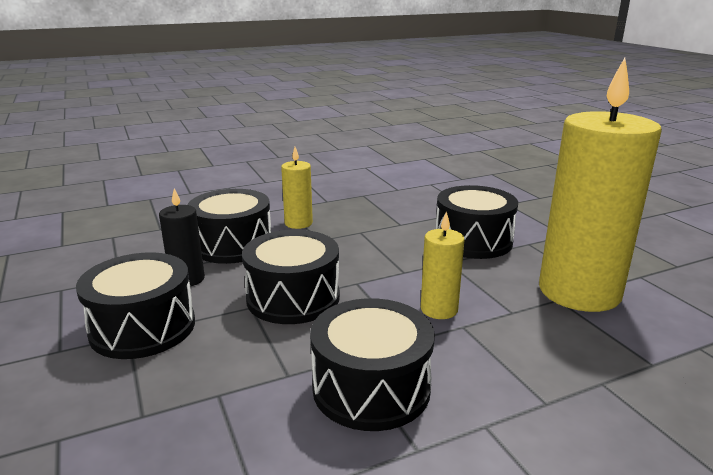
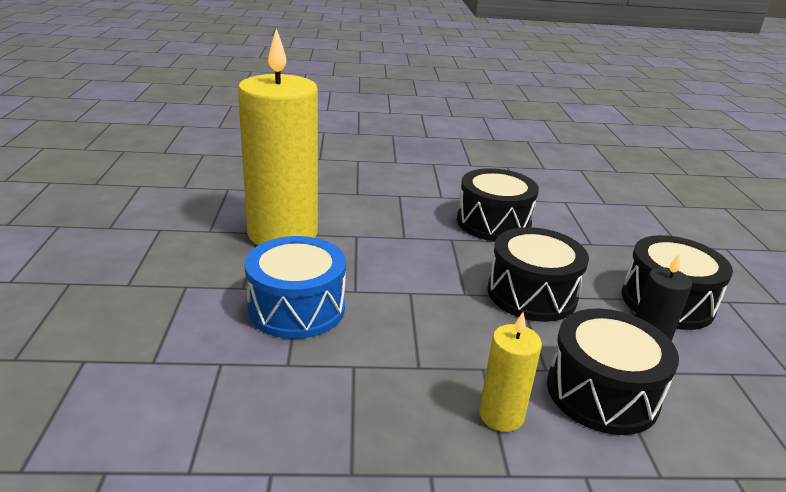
camera: 160 degrees left, 5 degrees up
(439, 309) = (411, 251): yellow candle -> none
(473, 241) = (296, 308): black drum -> blue drum

